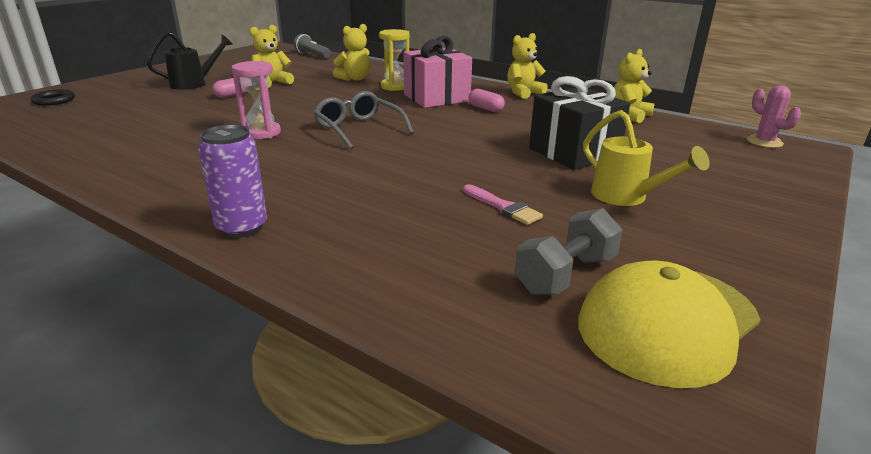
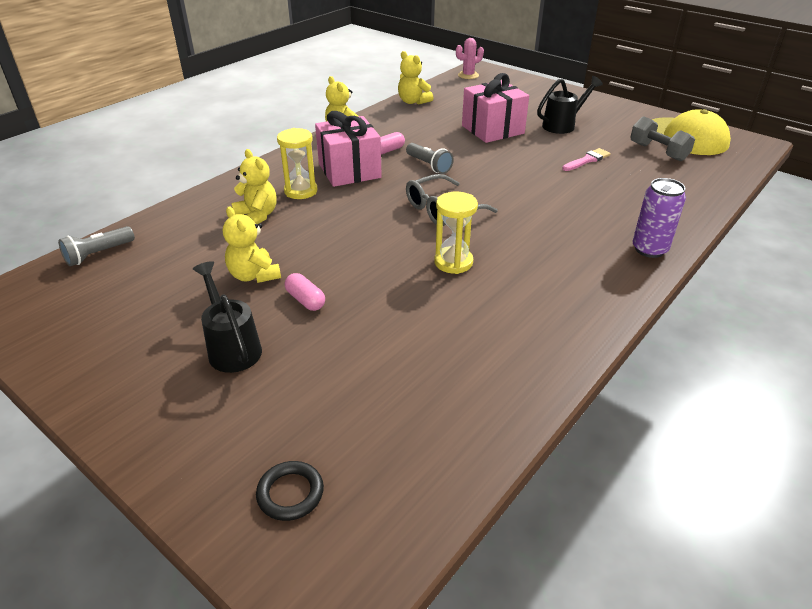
camera: 85 degrees left, 10 degrees up
(261, 133) = (453, 262): pink hourglass -> yellow hourglass
(456, 124) = (429, 165): none -> grey flashlight
(573, 153) = (492, 129): black gift -> pink gift
(627, 198) = (563, 125): yellow watering can -> black watering can

